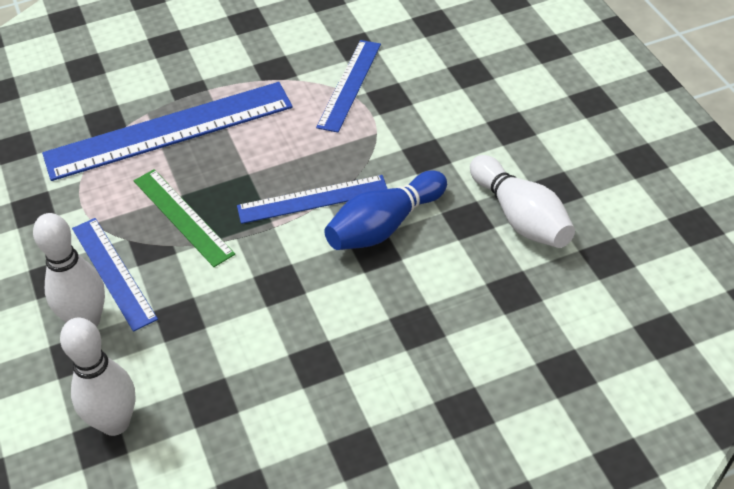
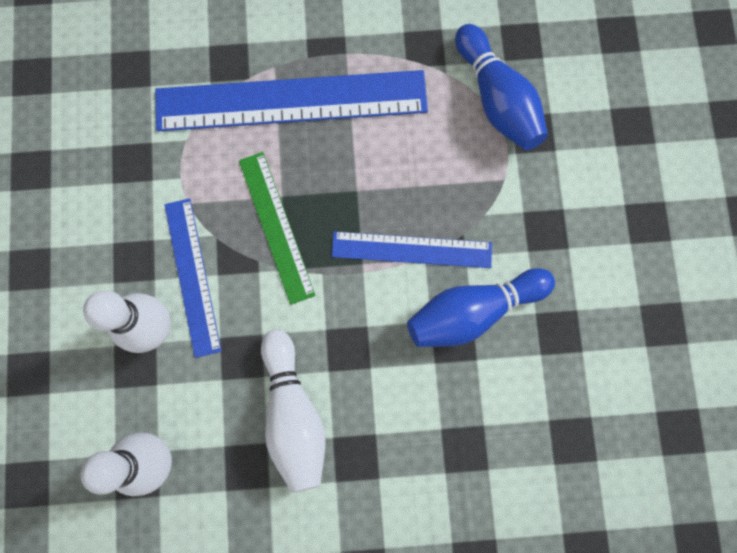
camera: 15 degrees right, 30 degrees up
(349, 85) = (497, 99): blue ruler -> blue bowling pin
(521, 217) = (614, 349): white bowling pin -> white bowling pin (293, 414)

